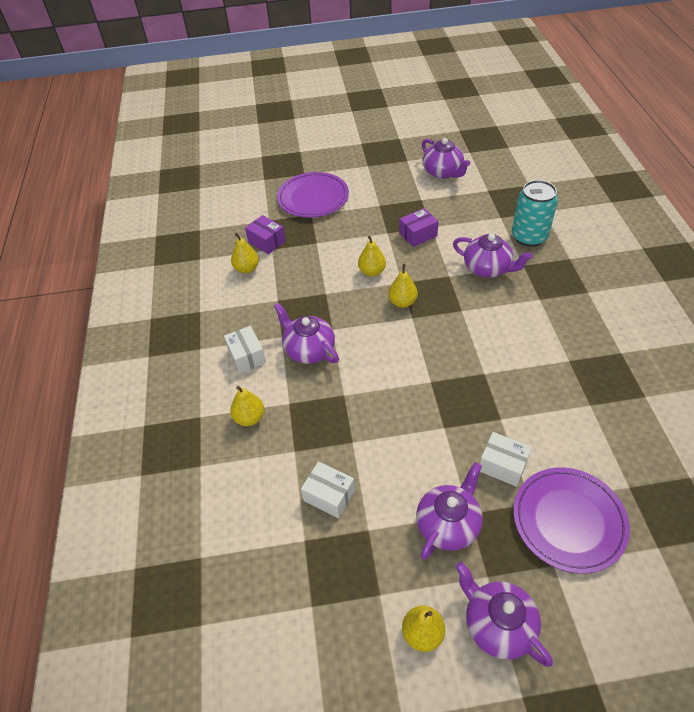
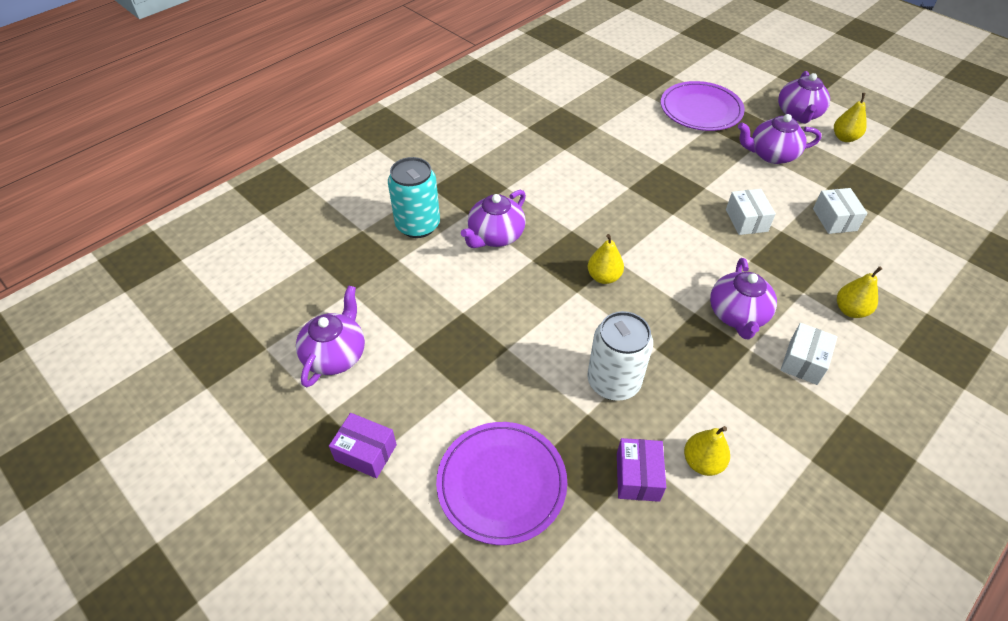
camera: 130 degrees left, 0 degrees up
(324, 262) = (613, 382): none -> white can
(372, 272) = (585, 326): yellow pear -> none
(418, 235) = (487, 317): purple box -> purple box (366, 452)
(487, 268) = (495, 236): purple teapot -> purple teapot turned 135 degrees counterclockwise
(502, 465) = (698, 148): white box -> white box (746, 220)

